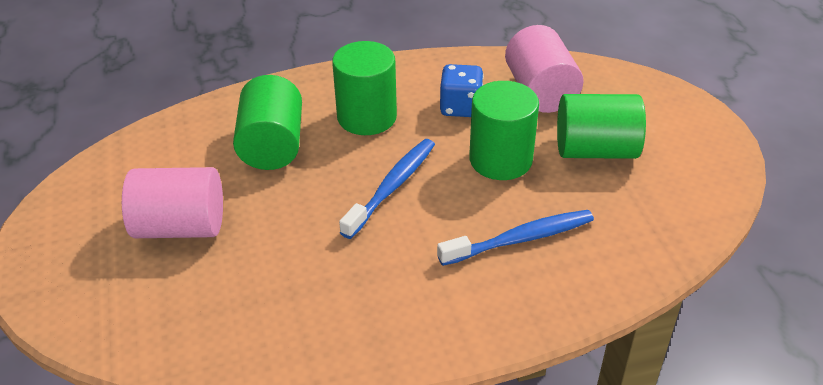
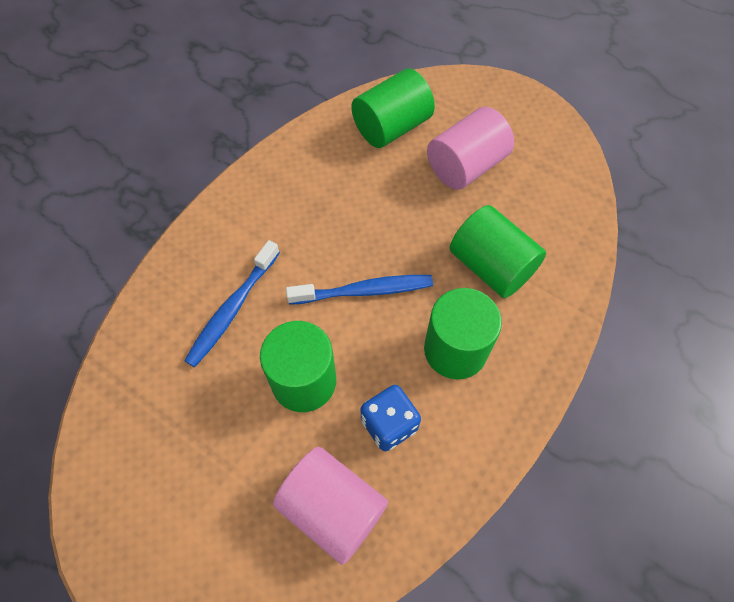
camera: 140 degrees right, 20 degrees up
(392, 187) = (364, 291): blue toothbrush -> blue toothbrush turned 90 degrees counterclockwise
(595, 150) = (228, 456): green cylinder -> green cylinder (391, 127)

